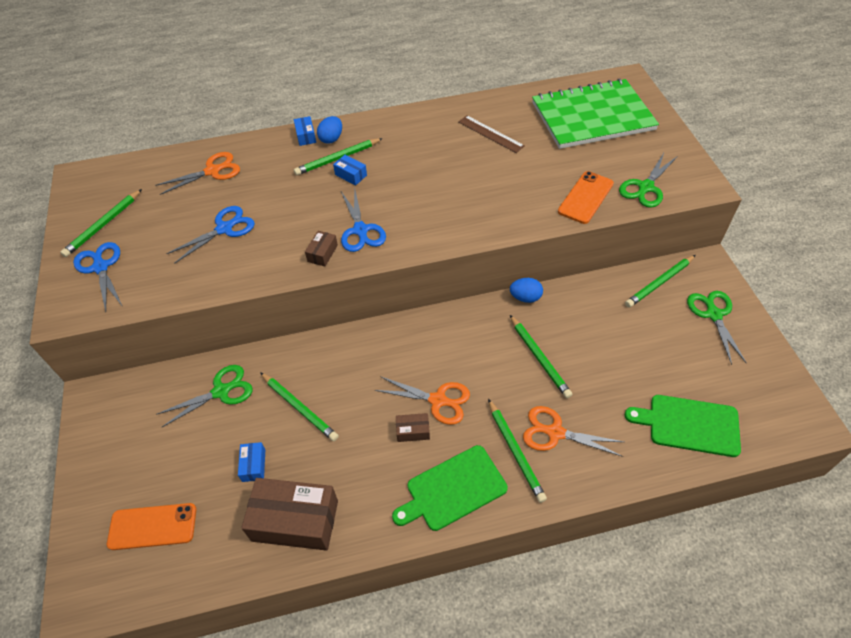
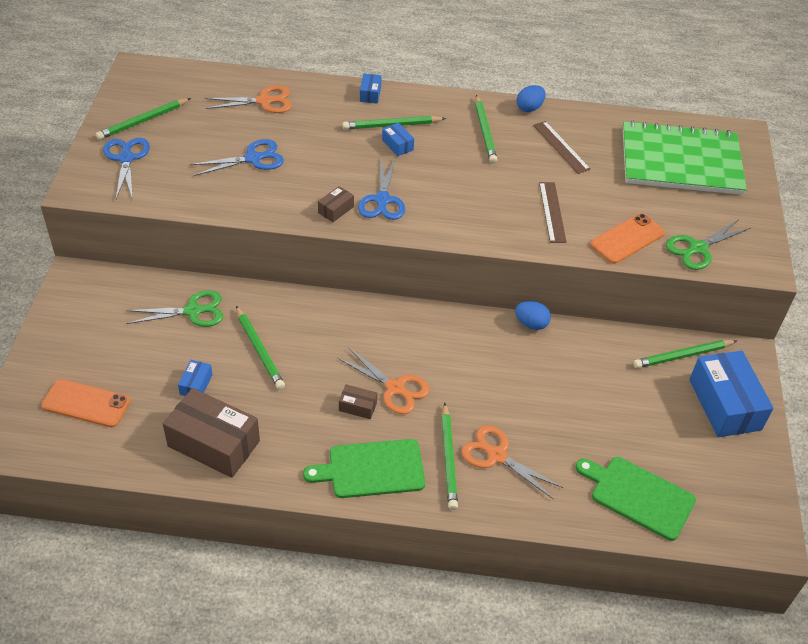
camera: 15 degrees right, 5 degrees down
(331, 139) = (394, 104): blue egg -> blue egg (529, 108)
(512, 194) = (552, 212): none -> brown ruler
(539, 358) = (516, 384): green pencil -> green pencil (485, 131)
(713, 314) = (724, 404): green scissors -> blue box

